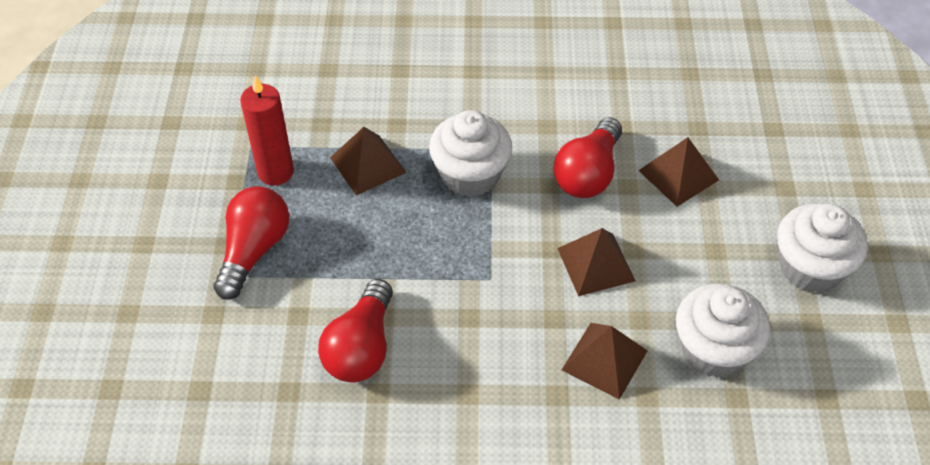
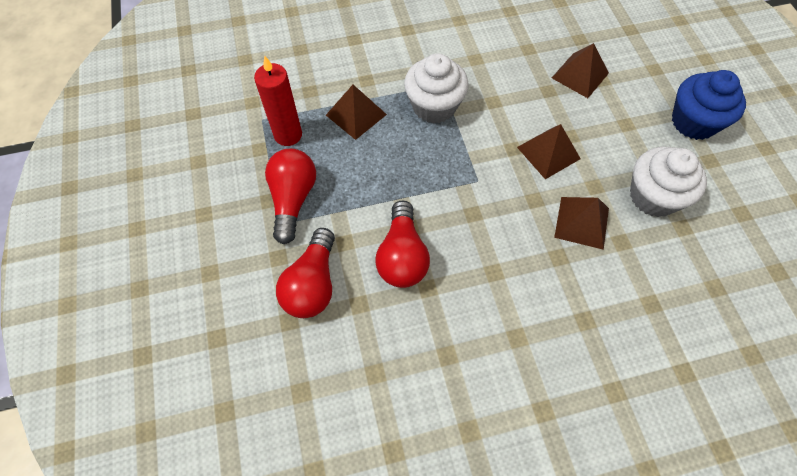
camera: 15 degrees left, 10 degrees up
(588, 173) = (517, 87): red light bulb -> red light bulb (312, 284)
(810, 267) = (693, 122): white cupcake -> blue cupcake

